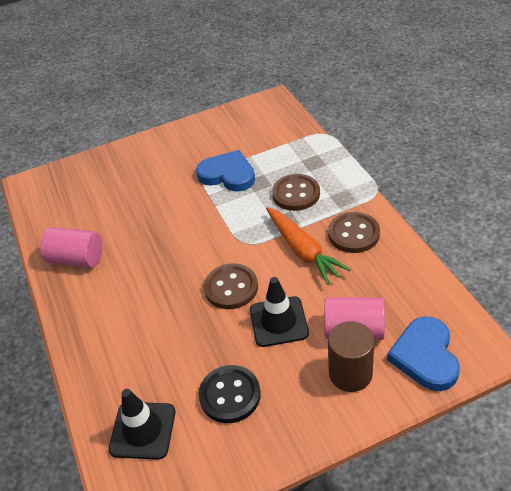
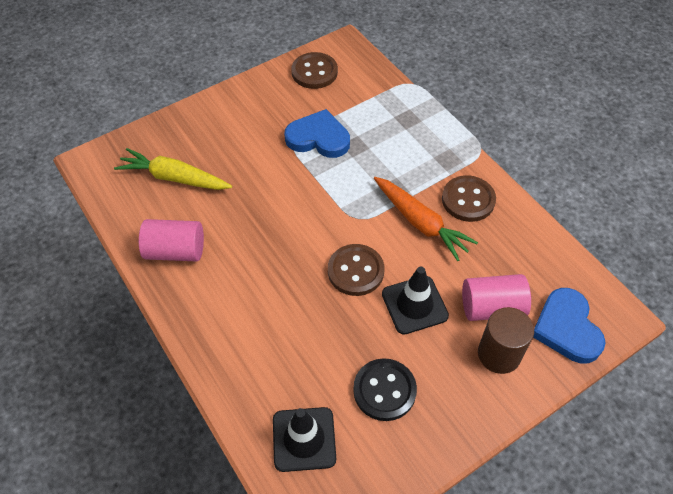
camera: 15 degrees left, 10 degrees up
(93, 200) = (174, 178): none -> yellow carrot
(296, 194) = (397, 157): brown button -> brown button (314, 72)

